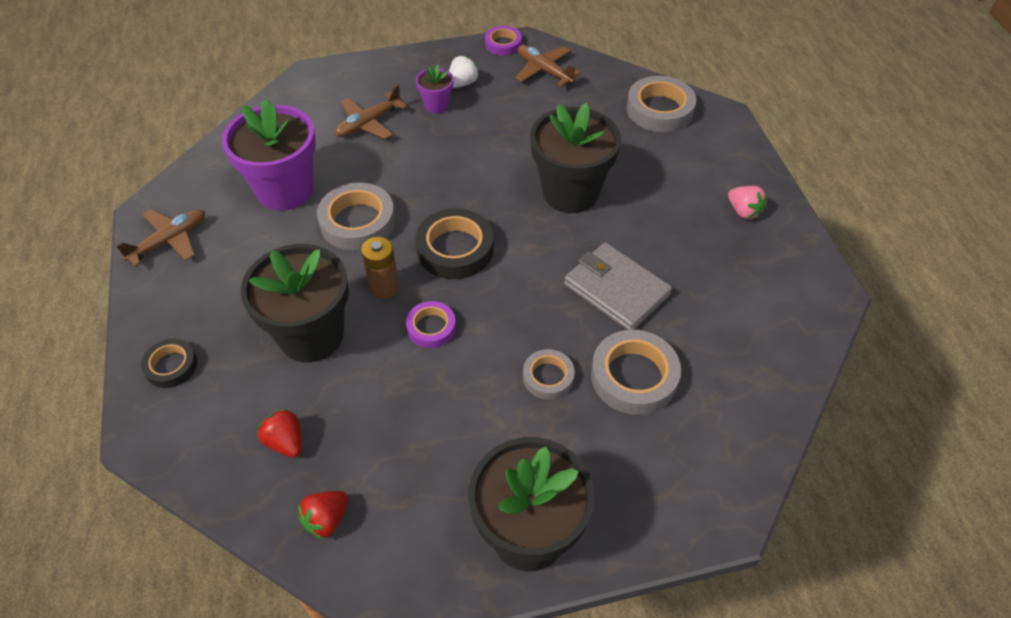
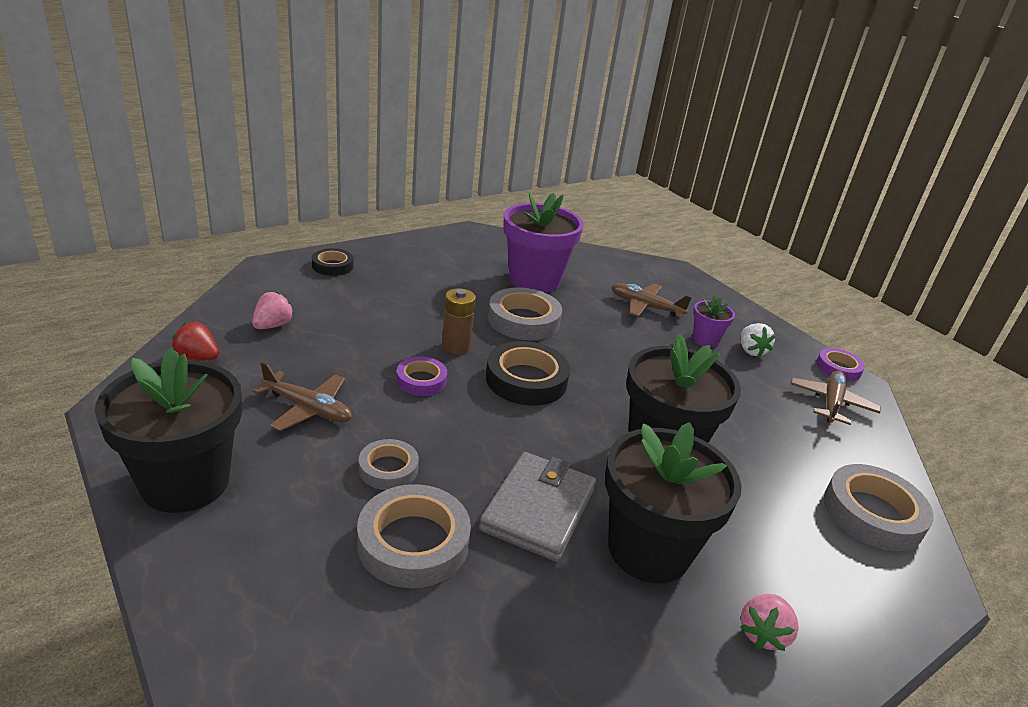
camera: 65 degrees right, 20 degrees down
(169, 241) = (450, 244): brown plane -> brown plane (308, 409)
(286, 442) = (273, 325): red strawberry -> pink strawberry
(311, 335) = (385, 319): black flower pot -> black flower pot (648, 550)
(462, 83) = (751, 351): white strawberry -> white strawberry turned 60 degrees clockwise

